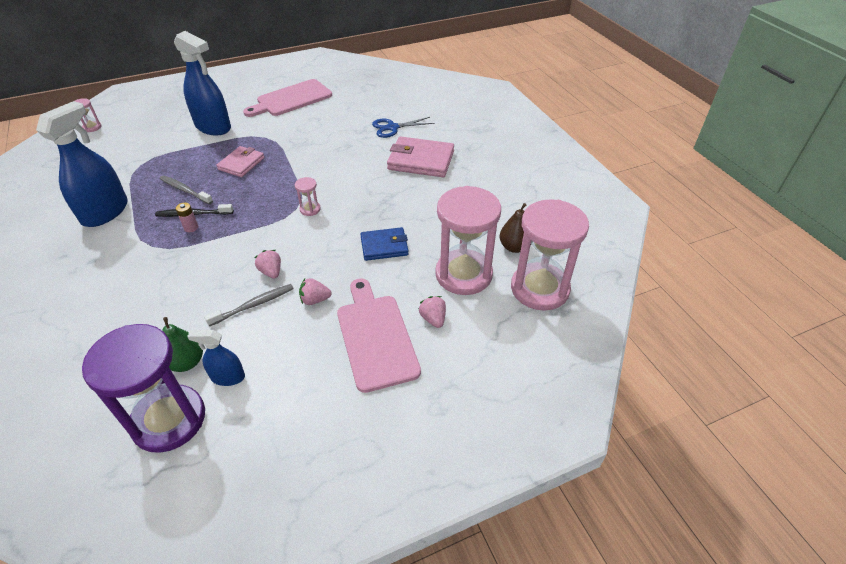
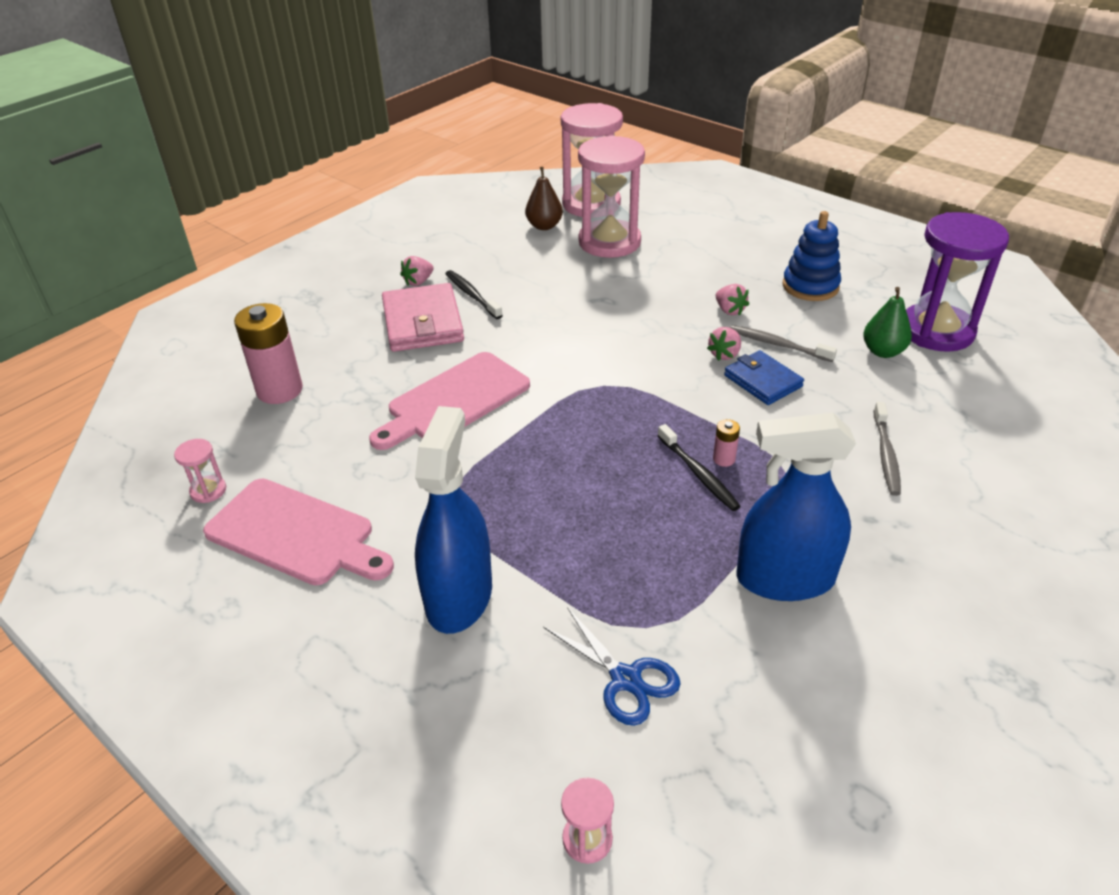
camera: 115 degrees left, 5 degrees down
(185, 190) = (659, 516): grey toothbrush -> grey toothbrush (885, 454)
(228, 377) = (864, 321): blue spray bottle -> none
(241, 164) = (547, 490): pink wallet -> none
(301, 371) = (810, 286): none -> blue stacking toy
(310, 209) = (596, 372): pink hourglass -> pink hourglass (208, 490)
(375, 337) = (733, 263): pink cutting board -> pink cutting board (454, 400)
(384, 246) = (612, 297): blue wallet -> blue wallet (762, 381)
(392, 128) = (346, 373): blue scissors -> blue scissors (625, 679)
(396, 108) = (280, 390): none -> pink battery
(433, 319) = (681, 242): pink strawberry -> pink strawberry (418, 282)
(437, 185) = (472, 295): none -> black toothbrush

